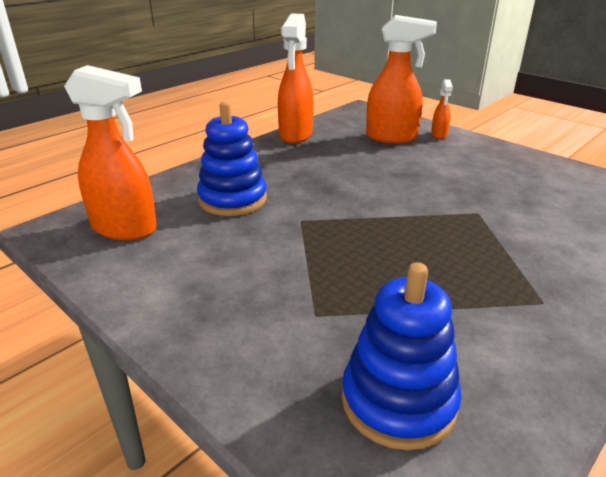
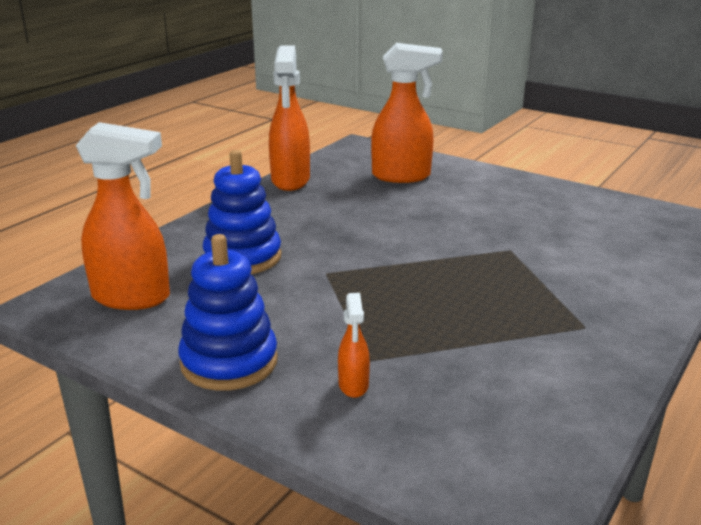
camera: 10 degrees left, 5 degrees down
(398, 401) = (466, 421): blue stacking toy -> blue stacking toy (229, 362)
(439, 135) = (453, 170): orange spray bottle -> orange spray bottle (353, 386)

